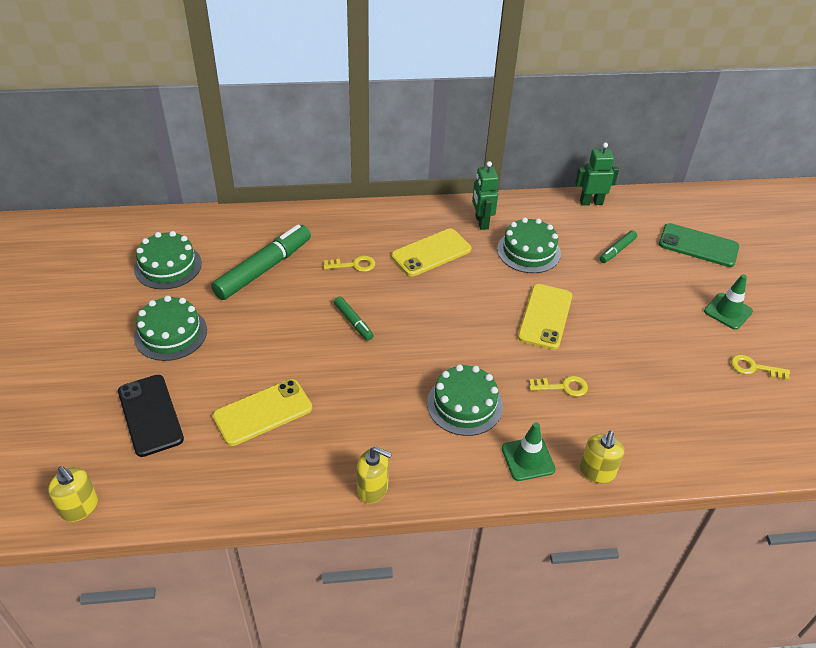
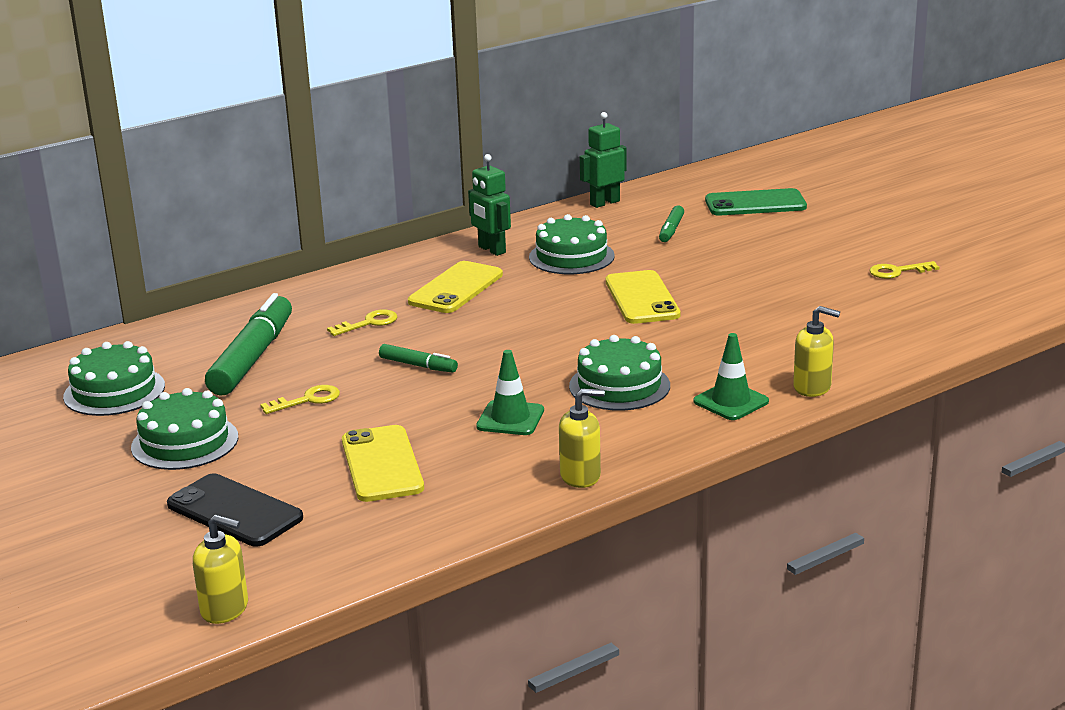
camera: 25 degrees left, 20 degrees down
(263, 412) = (382, 464): yellow phone -> yellow phone turned 45 degrees counterclockwise
(563, 387) = (715, 341): yellow key -> yellow key (308, 400)
(597, 472) = (812, 387): yellow soap dispenser -> yellow soap dispenser turned 60 degrees counterclockwise
(728, 311) = (833, 241): green traffic cone -> green traffic cone (510, 418)

